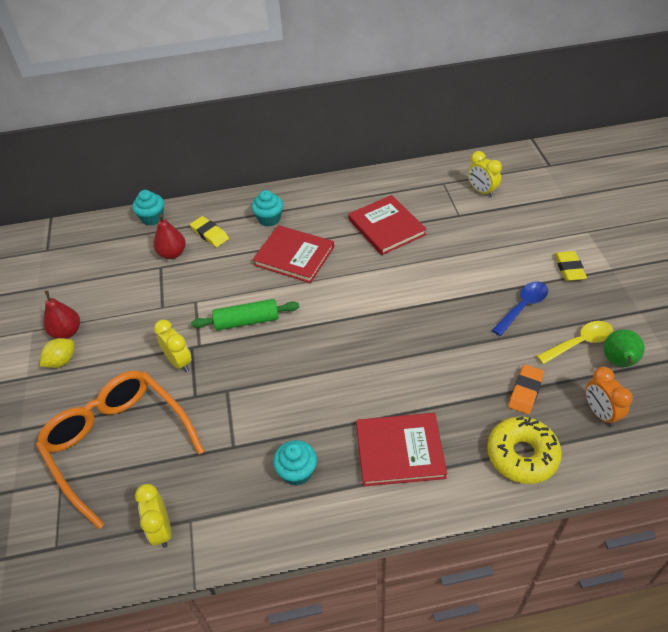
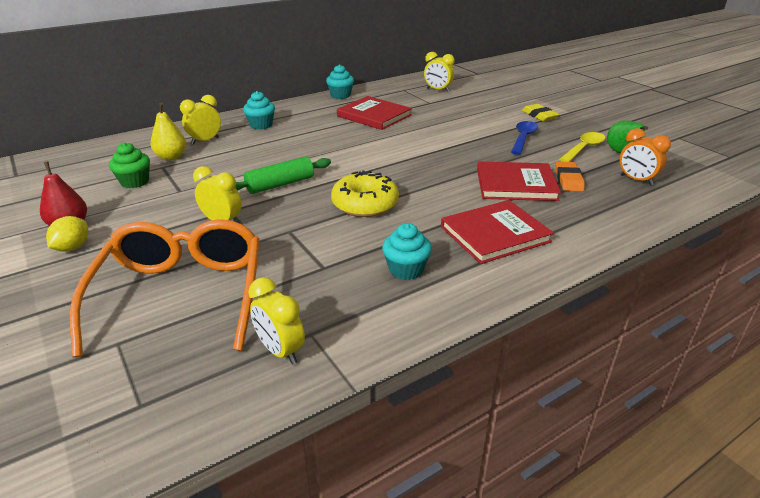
camera: 25 degrees left, 15 degrees down
(118, 443) = (181, 295): orange glasses -> orange glasses turned 60 degrees clockwise
(131, 284) = (135, 182): none -> green cupcake
(152, 218) = (135, 140): turquoise cupcake -> turquoise cupcake (340, 95)
(172, 253) = (171, 157): red pear -> yellow pear
(209, 234) = (205, 141): yellow eraser -> yellow clock
(294, 256) = (300, 141): red book -> red book (516, 184)
(522, 455) = (601, 214): yellow donut -> yellow donut (365, 204)

